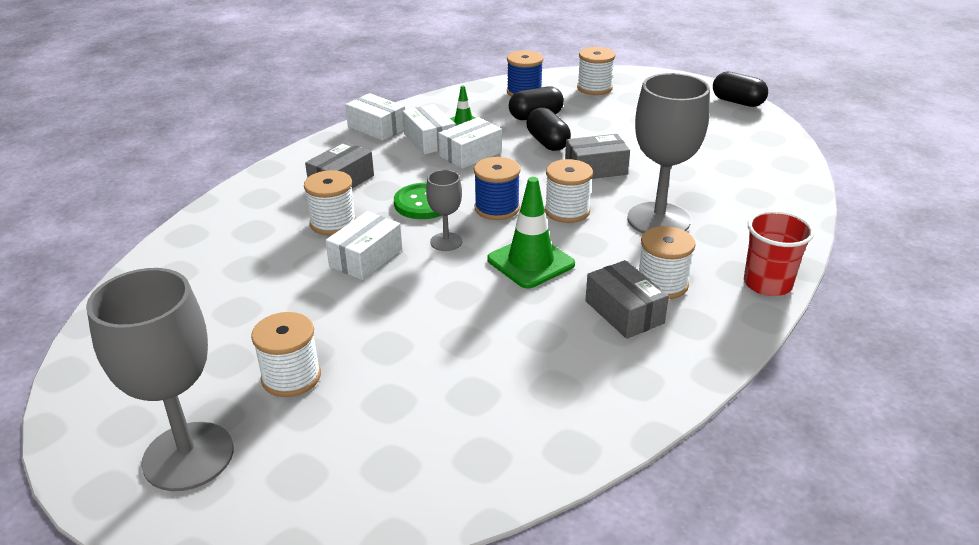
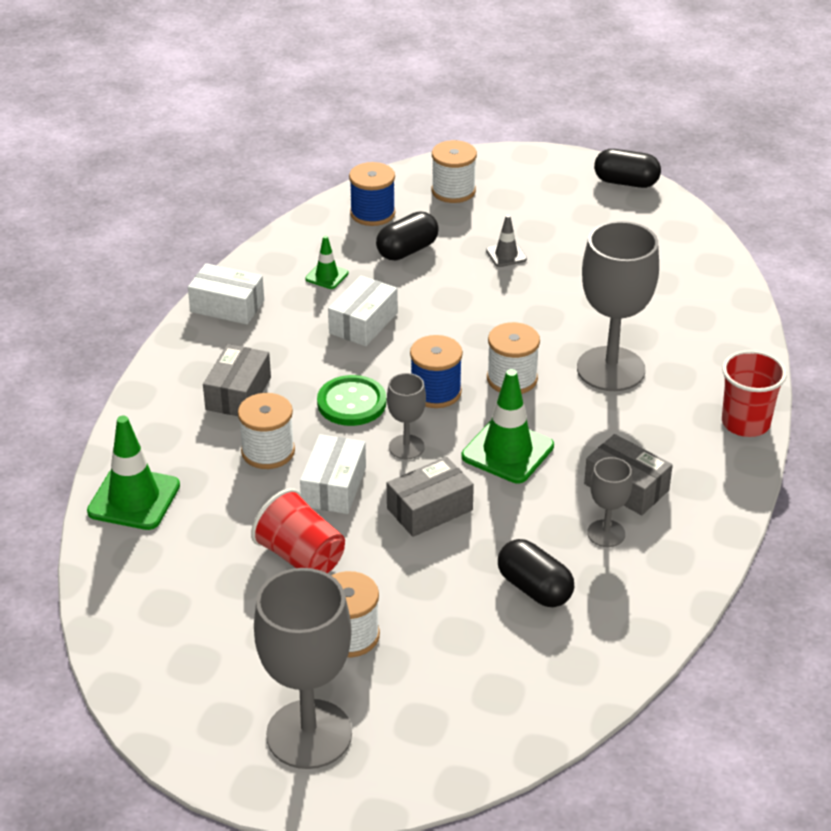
camera: 20 degrees left, 5 degrees up
(206, 234) = (134, 499): none -> green traffic cone
(299, 304) = (301, 557): none -> red cup
(429, 140) = (303, 312): white box -> none
(547, 142) = (441, 287): black capsule -> black capsule (534, 588)
(583, 346) = (606, 533): none -> grey goblet
(596, 169) = (514, 314): grey box -> grey box (429, 509)
(612, 131) = (506, 255): none -> grey traffic cone
(662, 284) = (648, 447): white spool -> none

